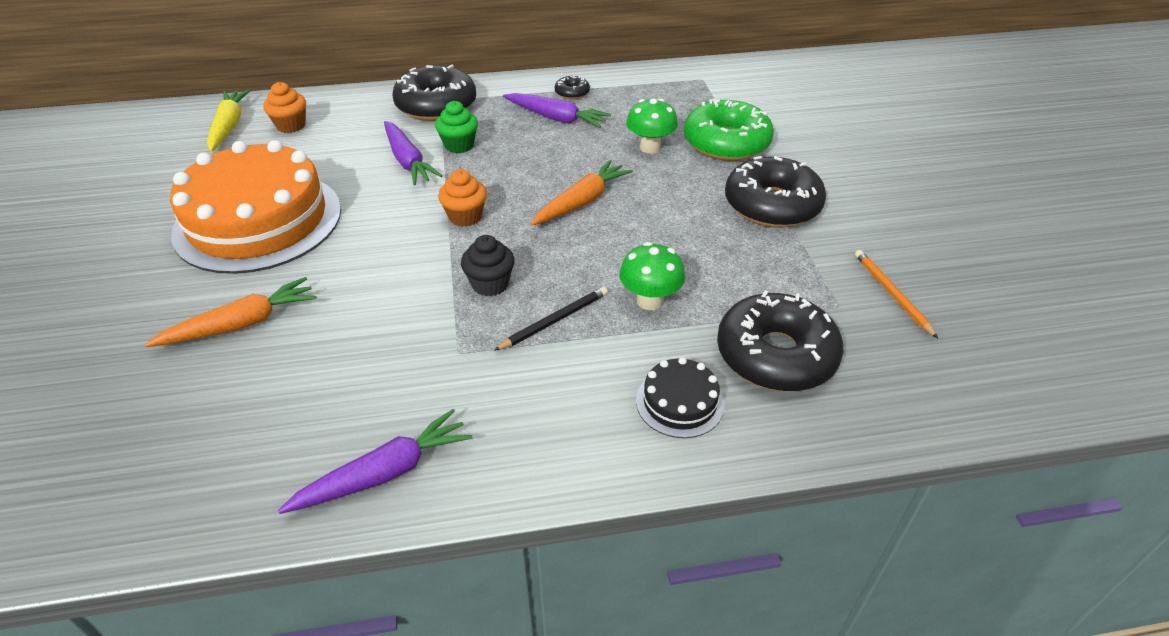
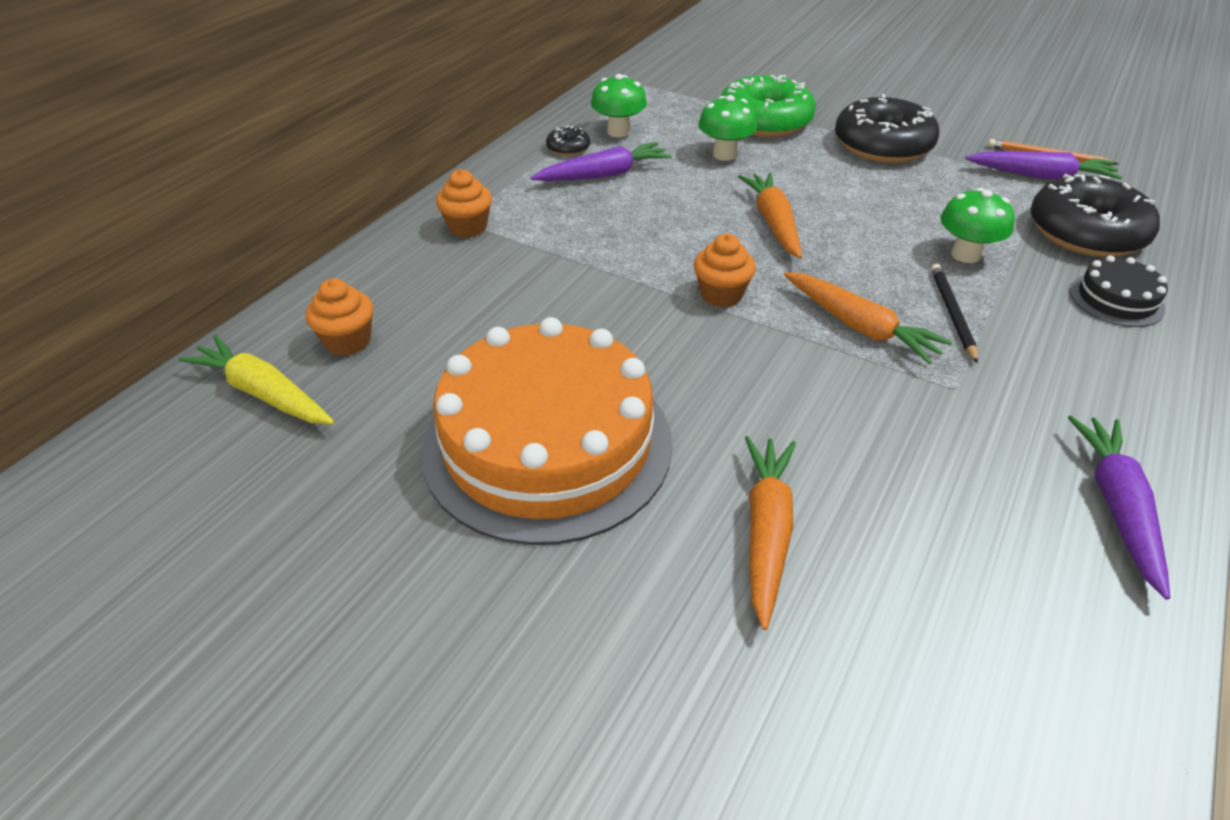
camera: 50 degrees left, 0 degrees up
(407, 160) = (560, 288): purple carrot -> purple carrot (1040, 176)
(436, 105) = (467, 227): black donut -> orange cupcake
(459, 145) = (575, 246): green cupcake -> none
(490, 284) = (859, 326): black cupcake -> orange carrot
(620, 99) = (618, 132): none -> green mushroom

